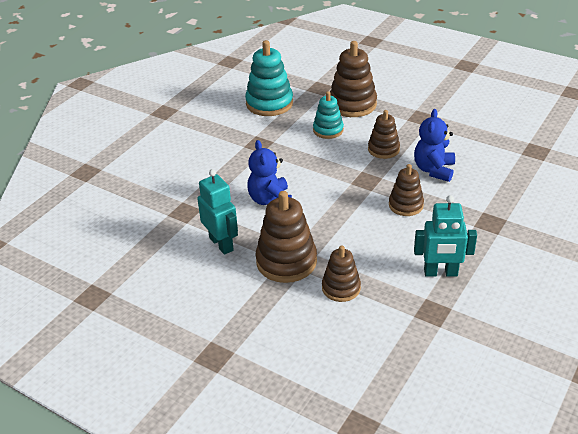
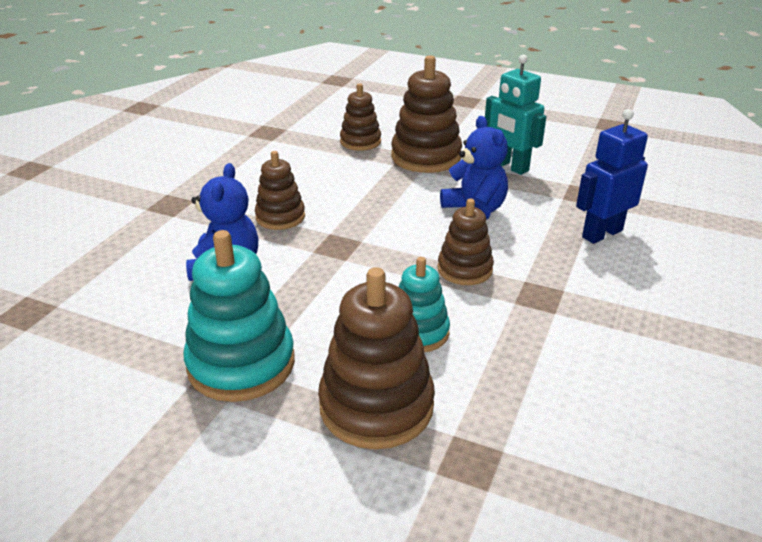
camera: 170 degrees right, 5 degrees down
(196, 178) = (601, 233): none -> blue robot
(269, 103) = (572, 396): turquoise stacking toy -> turquoise stacking toy (241, 364)
(383, 149) = (308, 298): brown stacking toy -> brown stacking toy (465, 269)
(440, 273) = (251, 157): turquoise robot -> none

